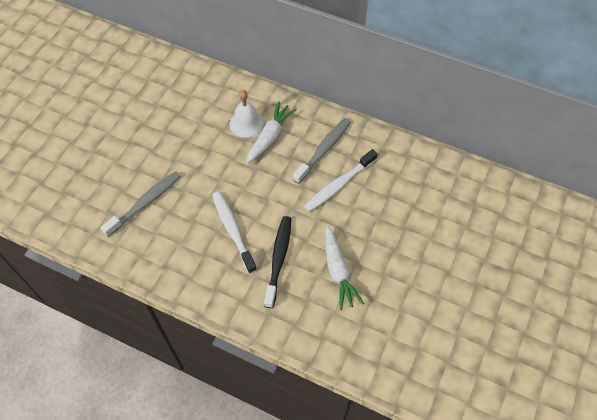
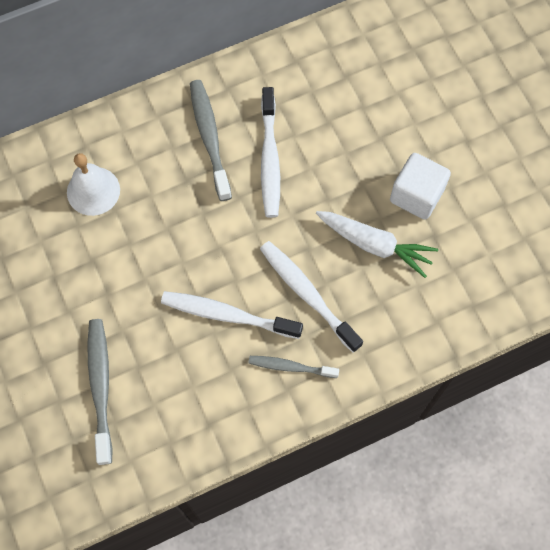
camera: 50 degrees left, 10 degrees up
(229, 282) = (290, 367): none -> grey toothbrush
(270, 137) = (137, 180): white carrot -> none
(278, 259) = (307, 294): black toothbrush -> white toothbrush
(388, 271) = (416, 195): none -> white cube

